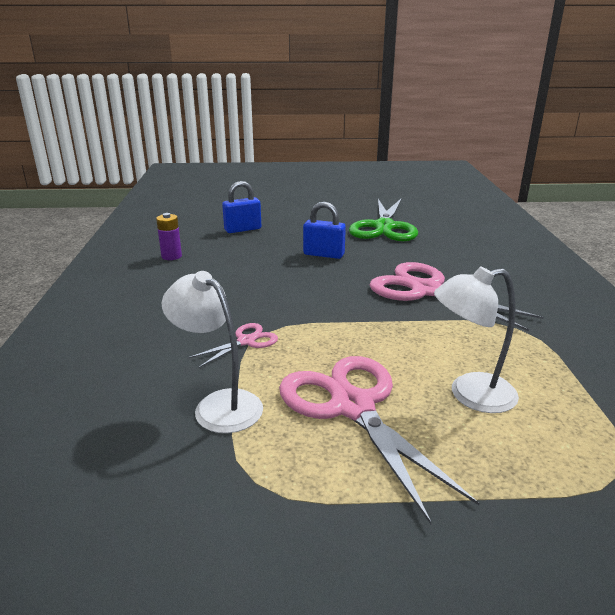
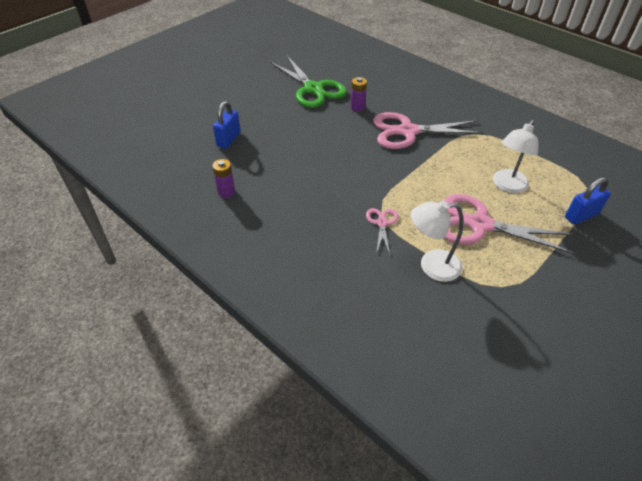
camera: 45 degrees left, 20 degrees up
(324, 254) = (316, 134): blue padlock -> blue padlock (581, 215)
(405, 253) = (357, 107): none -> purple battery

